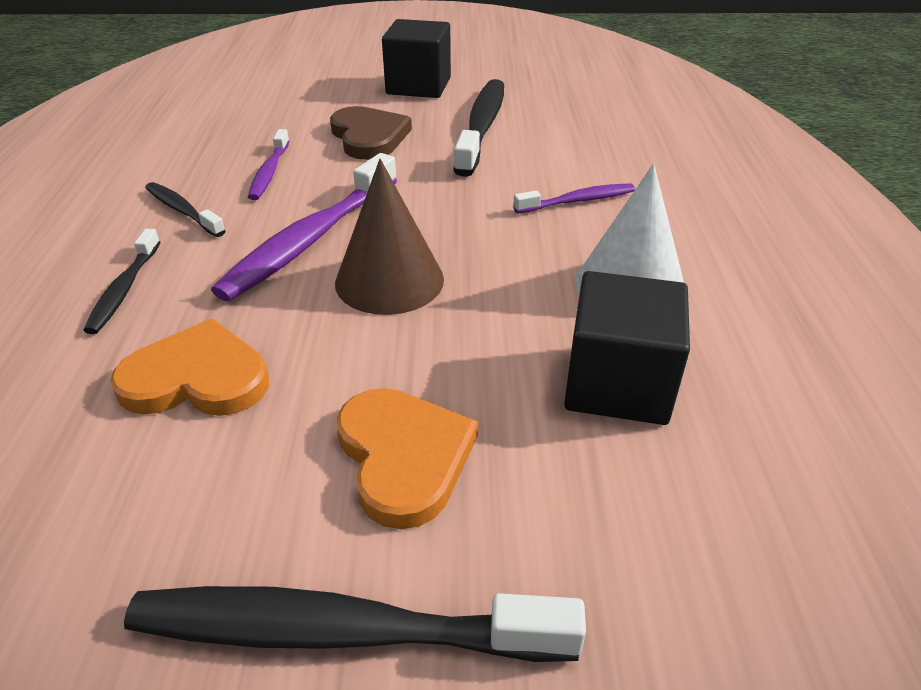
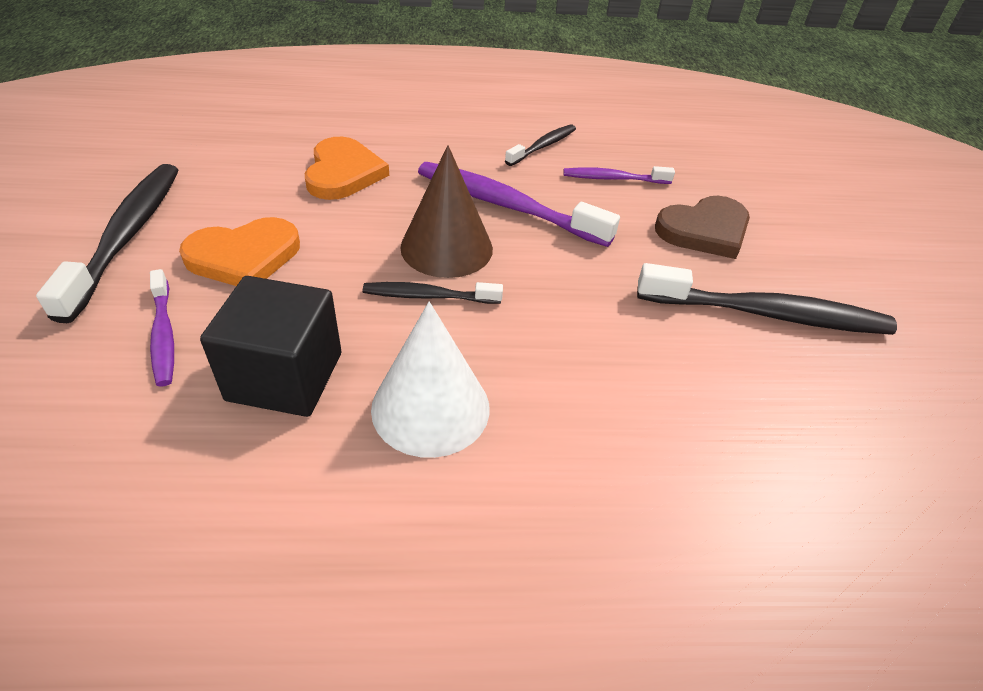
camera: 85 degrees right, 5 degrees up
(124, 289) = (440, 137): black toothbrush -> black toothbrush (428, 296)
(418, 86) = (857, 264): black cube -> none
(578, 201) = (603, 385): purple toothbrush -> purple toothbrush (163, 335)

